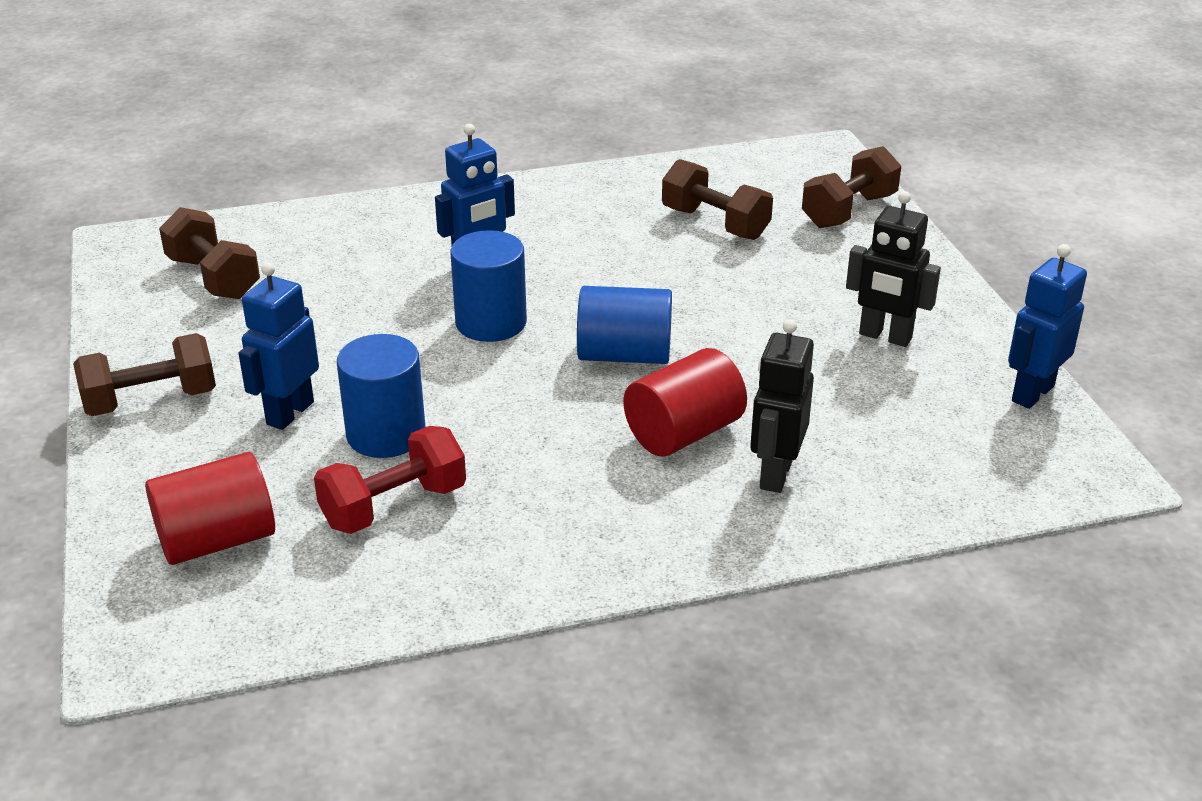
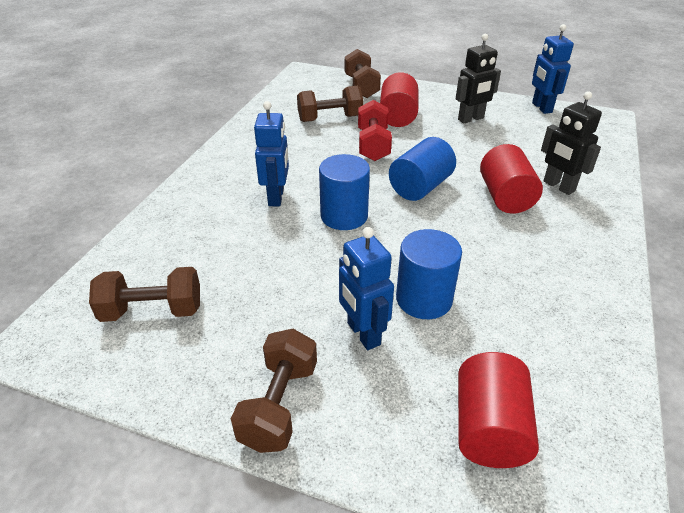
camera: 55 degrees left, 5 degrees up
(394, 506) = (503, 324): red dumbbell -> red dumbbell (373, 145)
(799, 272) = (398, 116): none -> red cylinder

